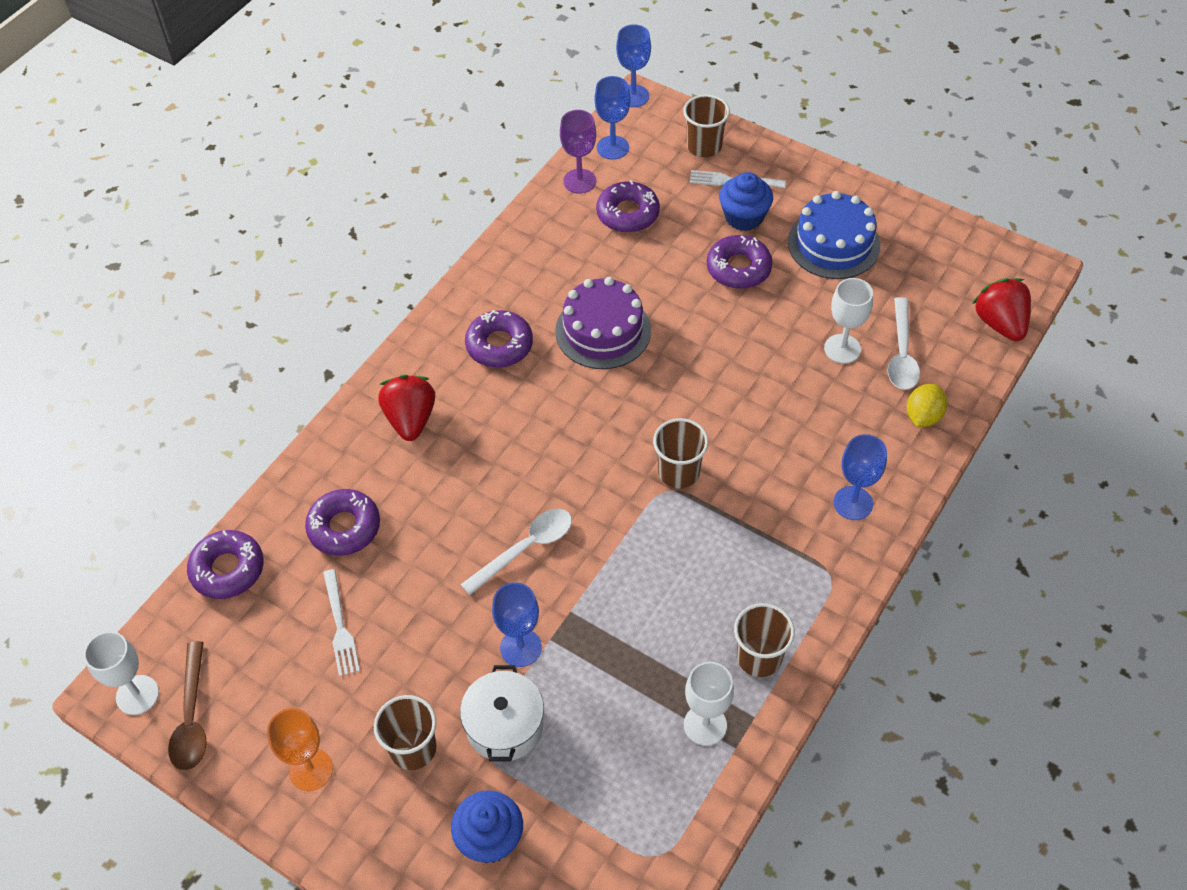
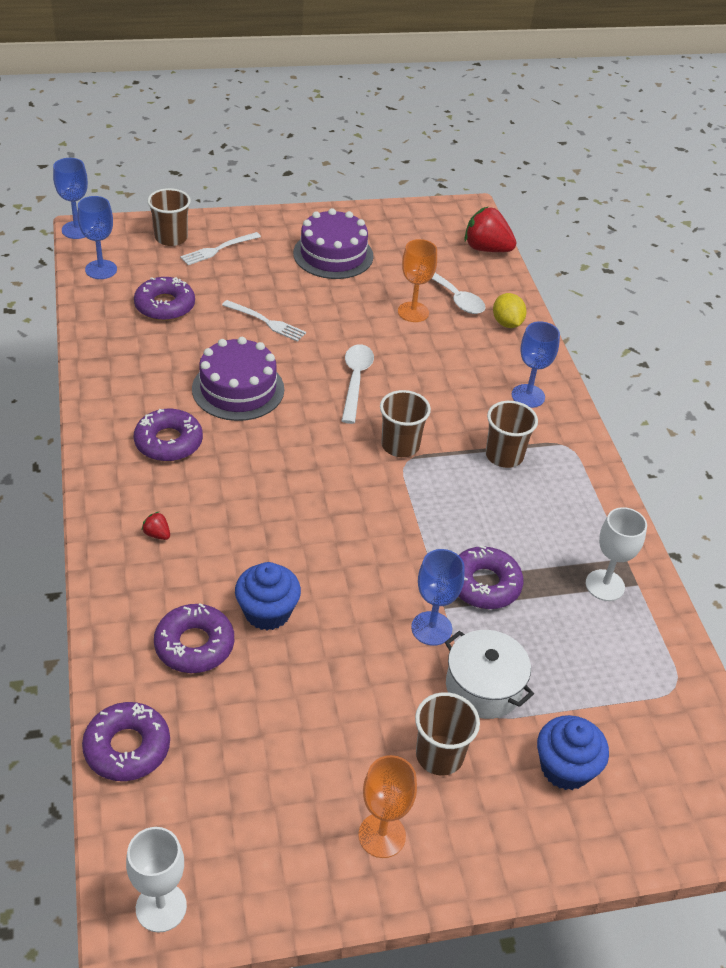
camera: 50 degrees left, 10 degrees down
(192, 717) = (233, 882): brown spoon -> none
(340, 627) = (279, 717): white fork -> white fork (267, 322)
(410, 419) = (157, 534): red strawberry -> red strawberry, size x0.44
(525, 548) = (355, 562): white spoon -> white spoon (355, 381)
(579, 181) = (101, 303): purple goblet -> none
(738, 268) = (287, 300): purple donut -> purple donut (484, 584)
(744, 217) = (253, 268): blue cupcake -> blue cupcake (267, 612)
(759, 657) = (585, 521): brown cup -> brown cup (504, 455)
(833, 244) = (333, 254): blue cake -> purple cake
(842, 349) = (413, 312): white goblet -> orange goblet

